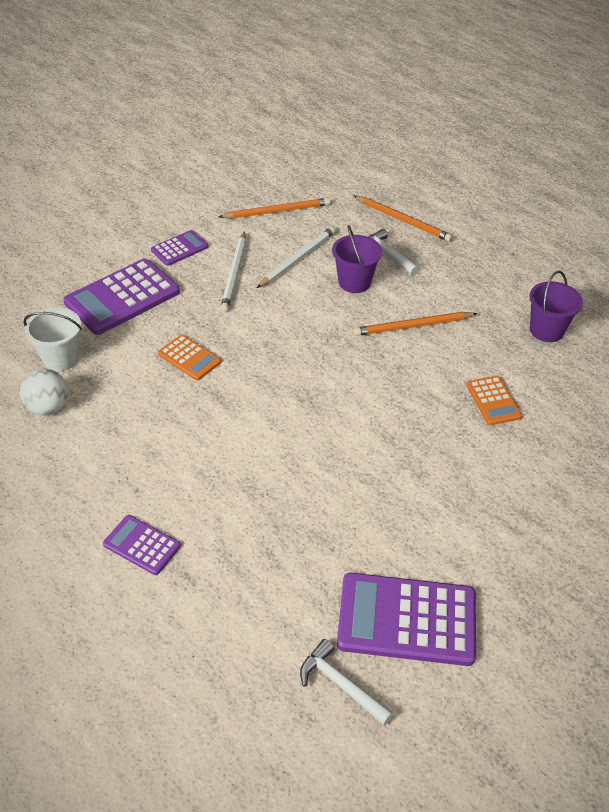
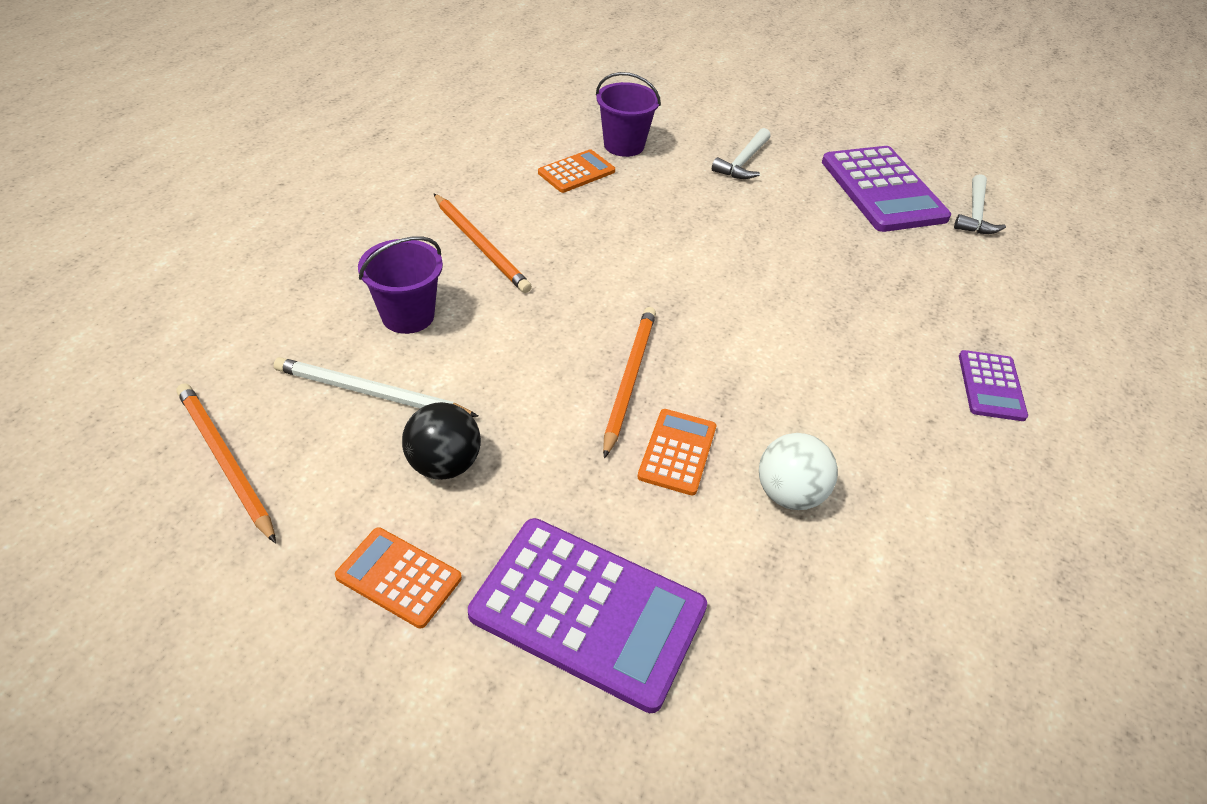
camera: 115 degrees left, 0 degrees up
(48, 407) = (898, 593): white ball -> white ball (789, 494)
(60, 358) = (793, 634): white bucket -> none
(179, 248) = (399, 577): purple calculator -> orange calculator
(234, 273) = (444, 464): white pencil -> black ball
(388, 254) = (322, 294): white hammer -> white hammer (743, 162)
(403, 220) = (221, 294): orange pencil -> orange pencil (629, 379)
(546, 330) = (435, 148): purple bucket -> purple bucket (624, 145)

